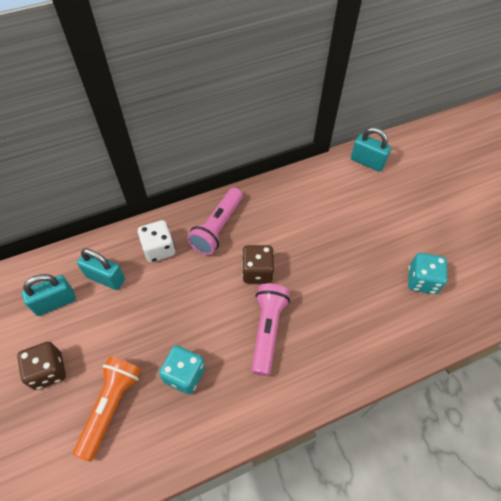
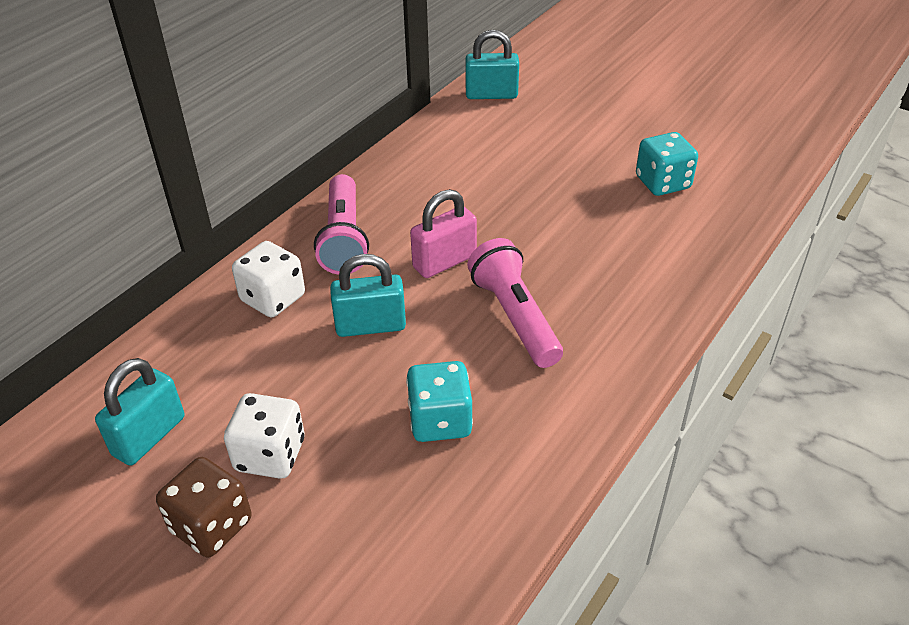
camera: 30 degrees left, 15 degrees down
(97, 346) = (270, 455): none -> white dice
(105, 278) = (213, 368): turquoise padlock -> turquoise padlock (370, 326)
(111, 406) = (358, 514): orange flashlight -> none
(257, 271) = (444, 262): brown dice -> pink padlock

